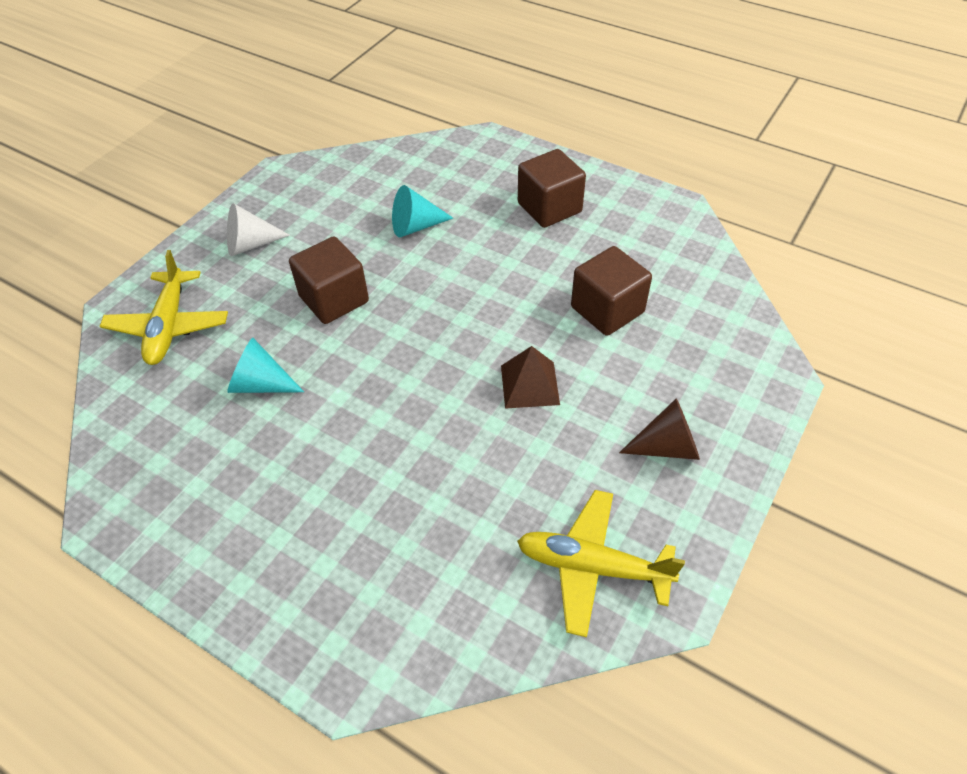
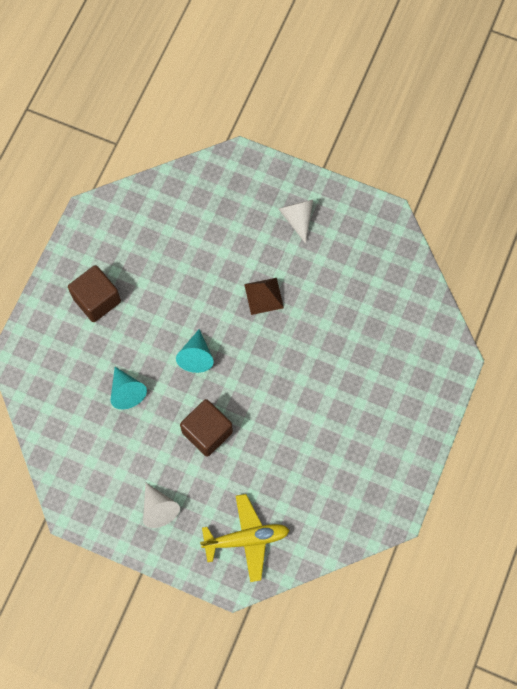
camera: 100 degrees left, 20 degrees up
(260, 384) = (287, 459): turquoise cone -> turquoise cone (196, 356)
(592, 567) = (377, 253): yellow plane -> none
(607, 310) = (195, 255): brown cube -> none
(667, 447) = (297, 218): brown cone -> white cone

